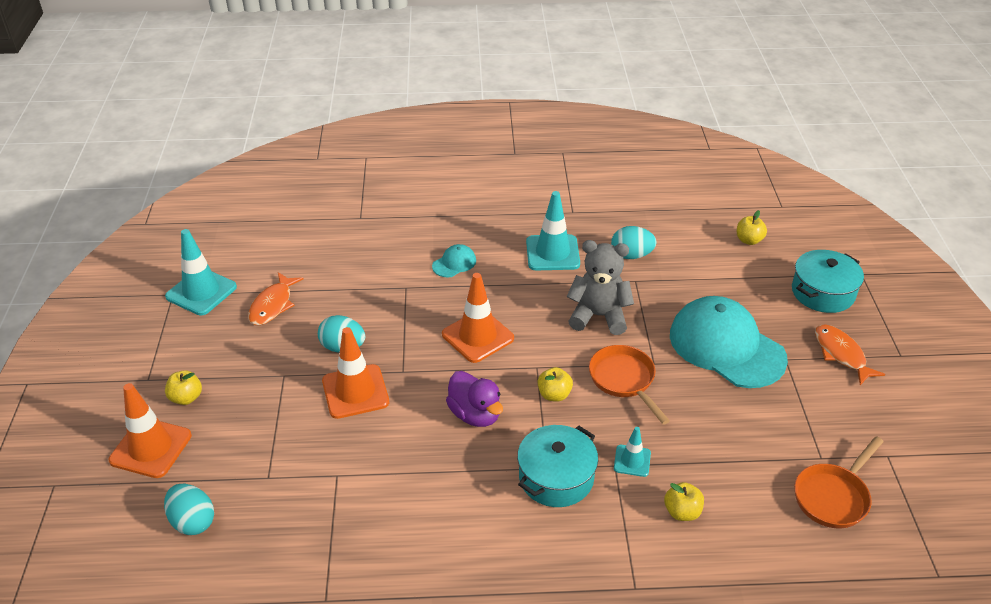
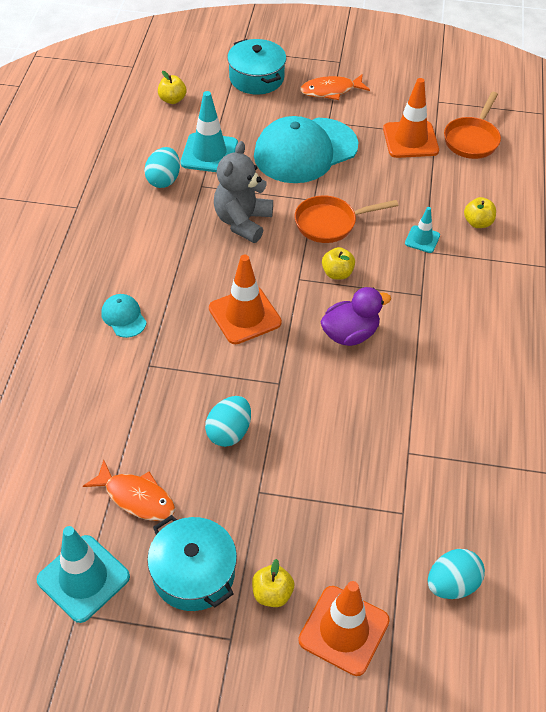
camera: 80 degrees left, 10 degrees up
(355, 391) = (299, 427): orange traffic cone -> orange traffic cone (410, 140)
(552, 253) = (137, 235): turquoise traffic cone -> turquoise traffic cone (209, 153)
(556, 477) = (433, 291): turquoise pot -> turquoise pot (193, 573)
(833, 496) = (472, 139): orange pan -> orange pan turned 60 degrees clockwise

